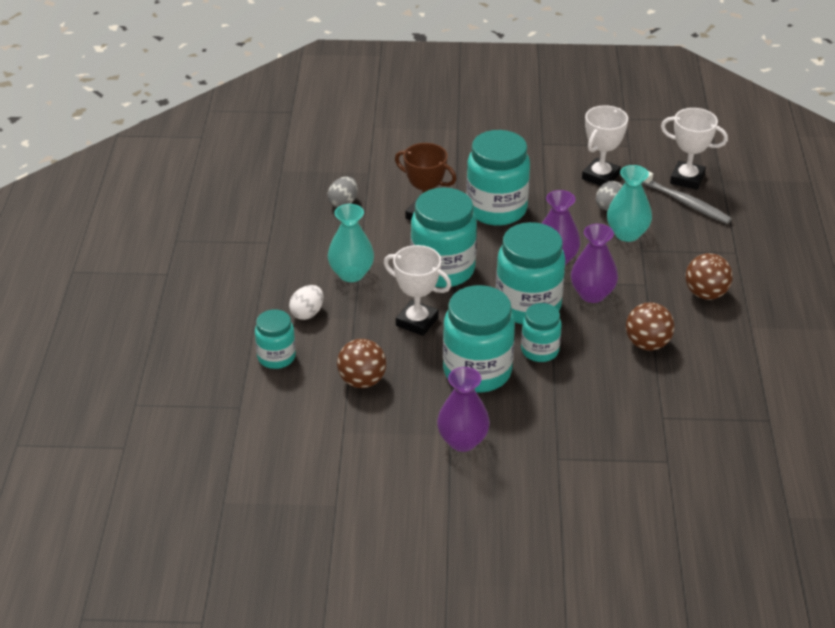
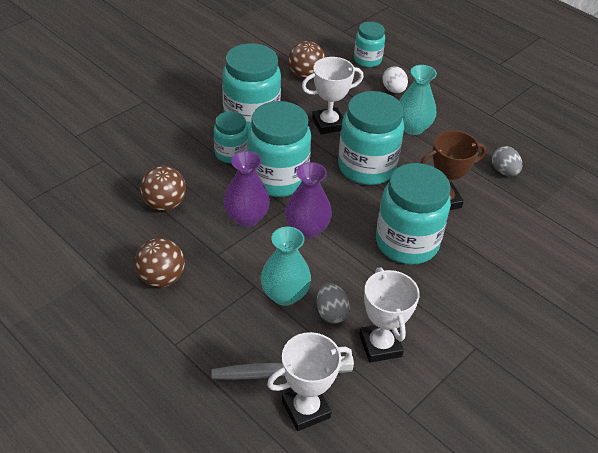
camera: 130 degrees right, 5 degrees up
(462, 441) = (209, 79): purple vase -> none

